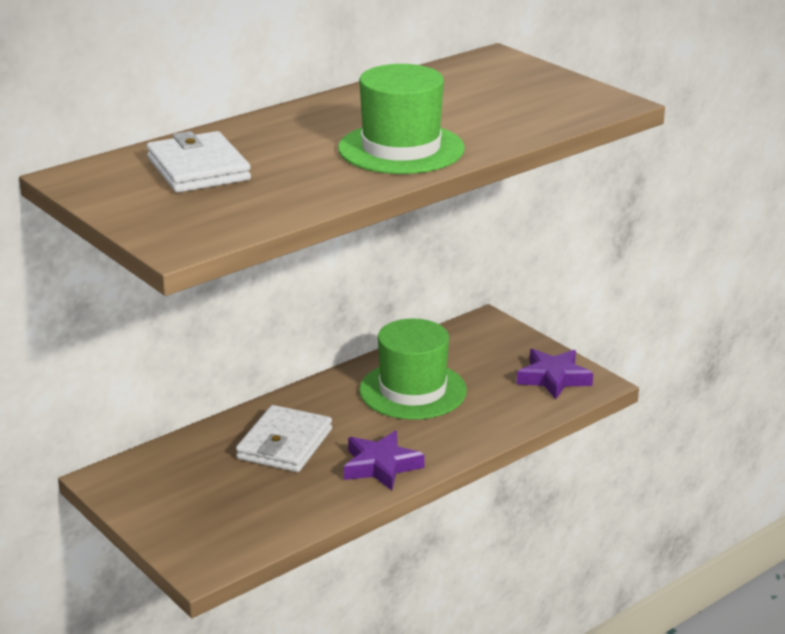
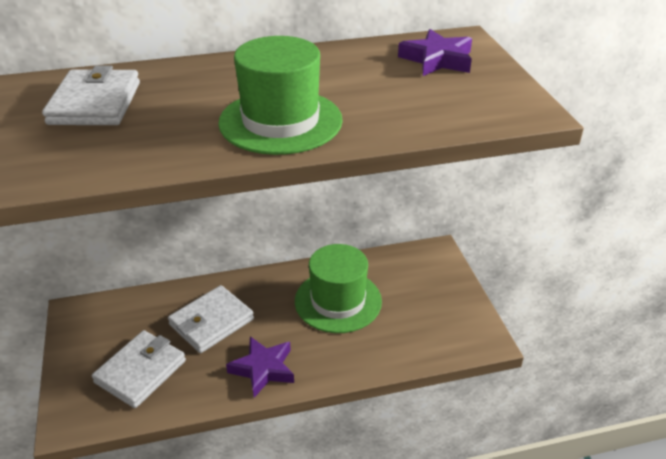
camera: 25 degrees right, 10 degrees up
(244, 505) = (141, 371): none -> white wallet
(553, 378) = (455, 324): purple star -> purple star (437, 60)

